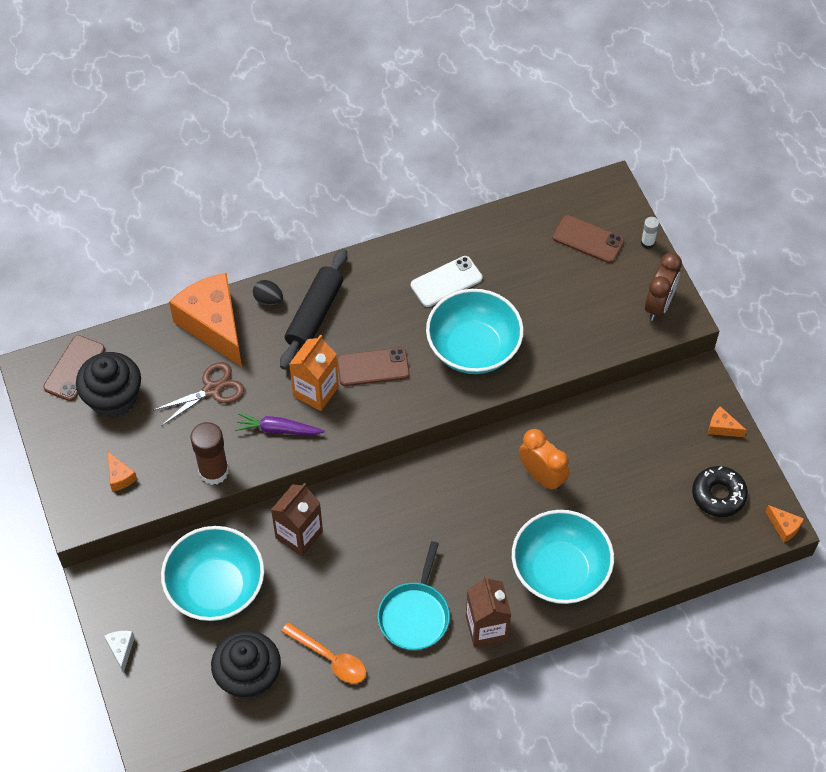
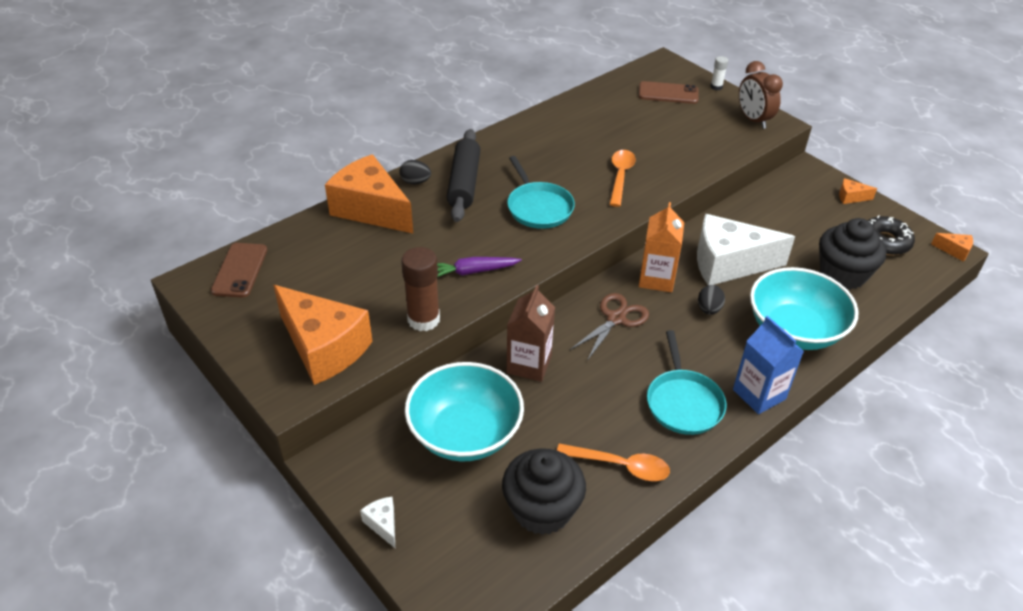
camera: 20 degrees left, 15 degrees down
(113, 398) = (291, 285): black cupcake -> black cupcake (842, 274)
(120, 477) = (324, 348): orange cheese -> orange cheese, size x2.49
(212, 389) = (391, 256): brown scissors -> brown scissors (616, 318)
(315, 391) = (494, 235): orange carton -> orange carton (656, 279)
(373, 367) = (538, 207): brown phone -> turquoise pan
(446, 282) = (569, 139): white phone -> none
(473, 348) = (620, 176): turquoise bowl -> orange spoon
(486, 628) = (759, 394): brown carton -> blue carton
(492, 524) = (708, 309): none -> black egg
(542, 476) = (728, 264): orange clock -> white cheese
(659, 305) = (753, 120): brown clock -> brown clock turned 150 degrees clockwise

